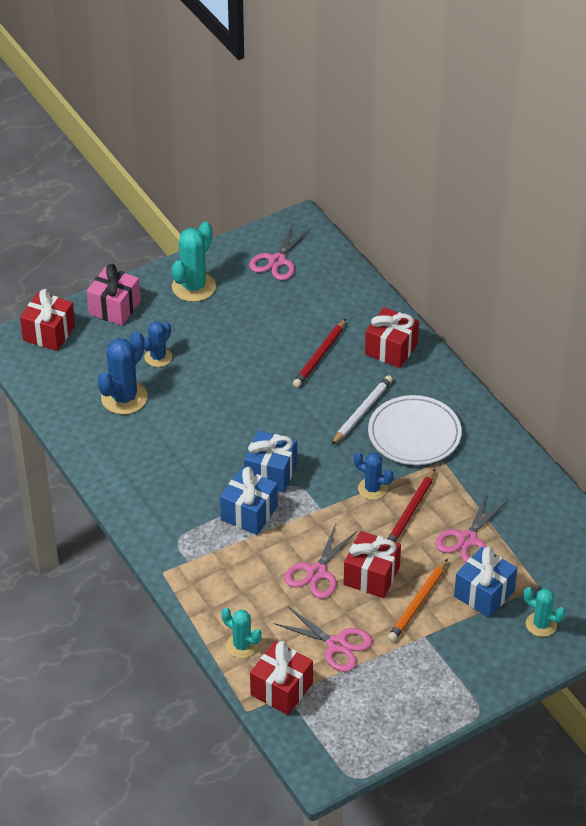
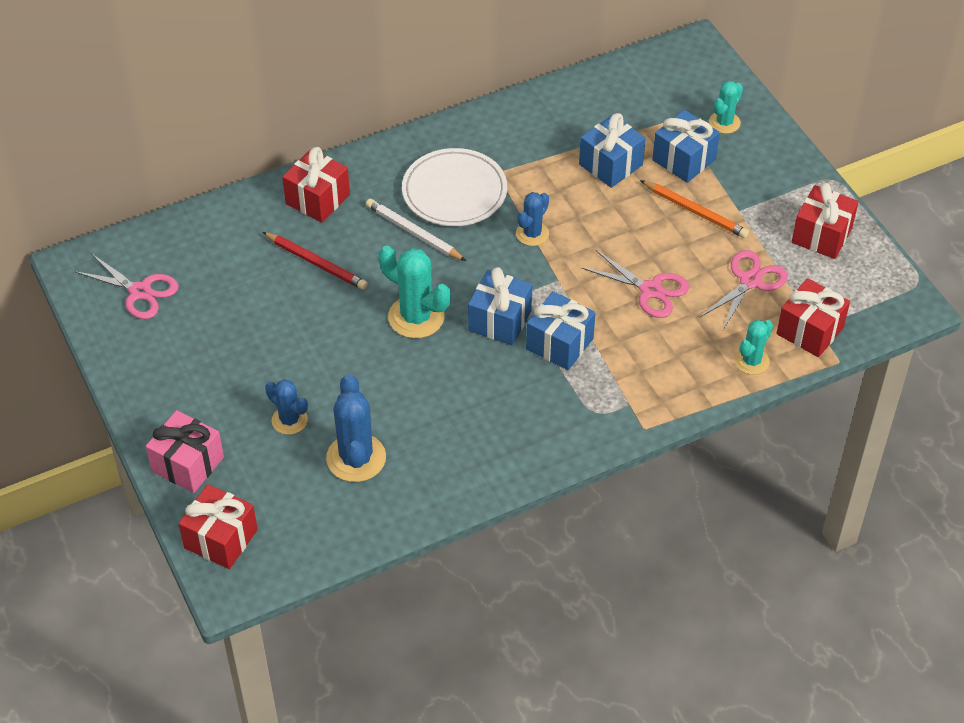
camera: 85 degrees left, 5 degrees up
(124, 398) = (356, 458): blue cactus -> blue cactus turned 45 degrees clockwise
(193, 287) = (167, 378): turquoise cactus -> turquoise cactus (416, 317)
(371, 576) = (657, 245): red gift -> red gift (822, 235)
(410, 512) = (568, 205): red pencil -> none
(467, 539) = (610, 164): pink scissors -> blue gift

